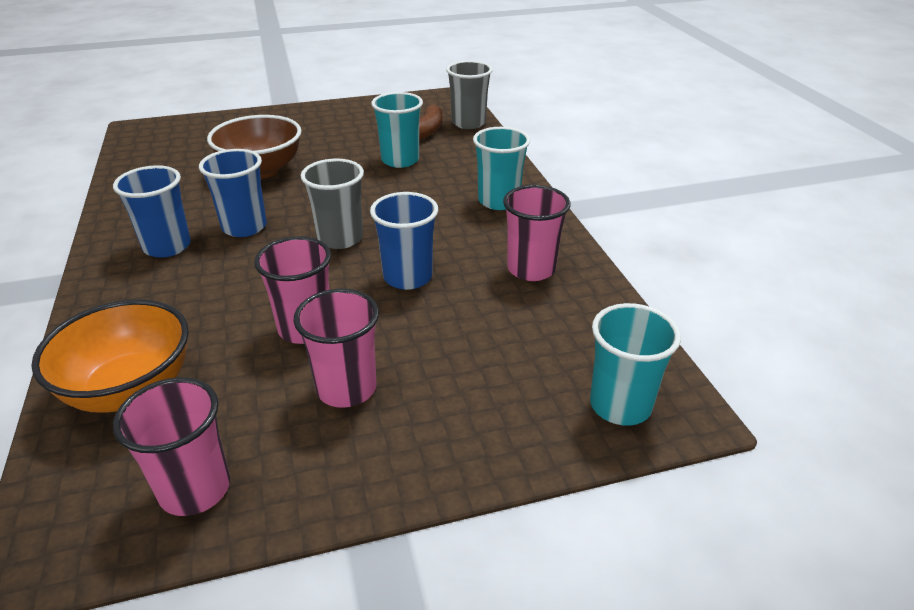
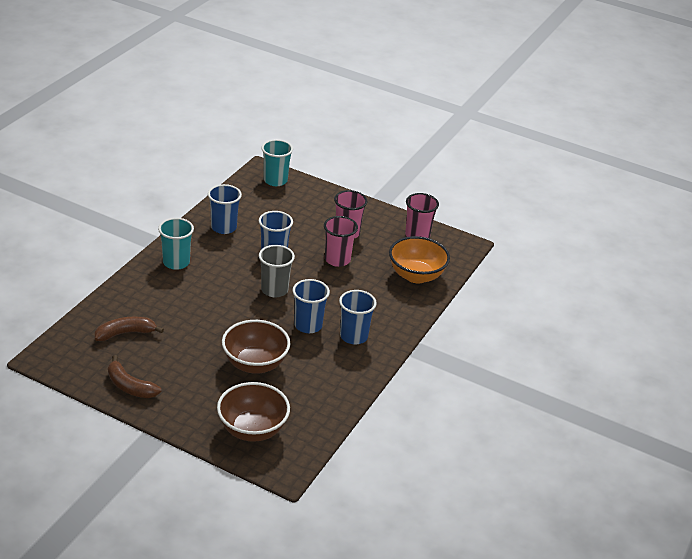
camera: 140 degrees left, 0 degrees up
(200, 135) = (252, 430): none -> brown bowl
(353, 112) = (130, 386): none -> brown banana
(400, 160) = (174, 320): turquoise cup -> none
(468, 123) = (85, 324): grey cup -> none
(531, 269) = (223, 227): pink cup -> blue cup

